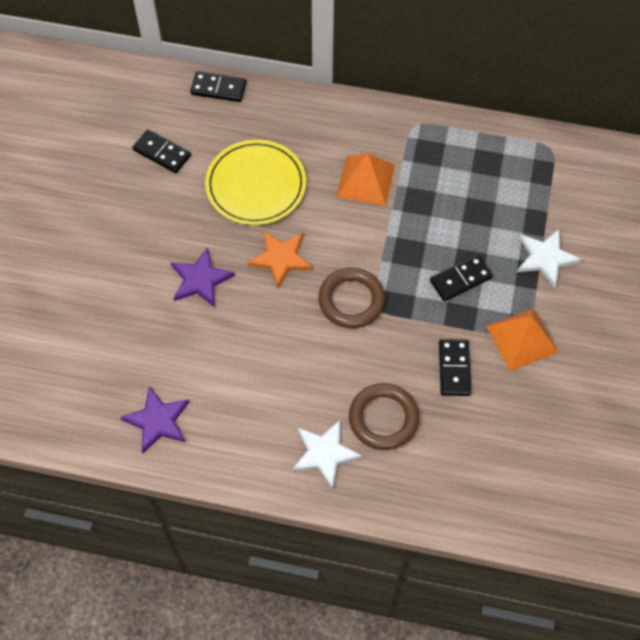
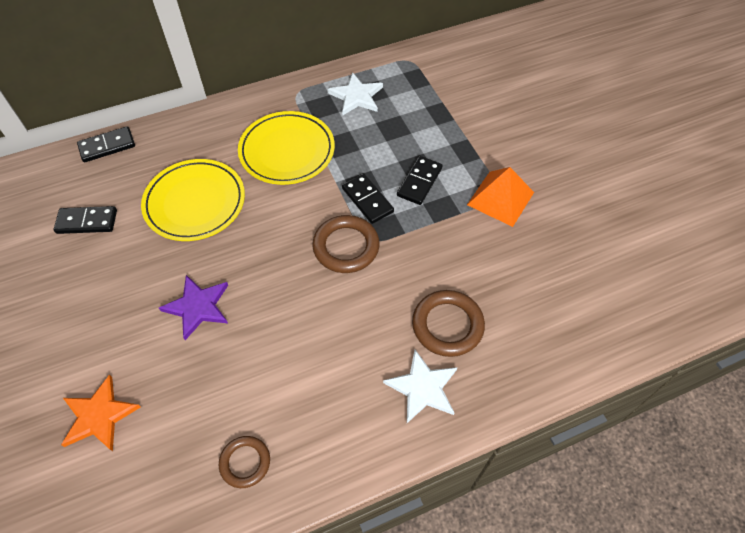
camera: 35 degrees left, 5 degrees down
(157, 421) = (245, 462): purple star -> brown ring
(280, 258) = (259, 248): orange star -> orange star (99, 416)
(365, 180) = (287, 151): orange pyramid -> yellow plate
(454, 368) = (470, 250): black domino -> black domino (367, 200)
(545, 258) = (468, 133): white star -> white star (356, 96)

